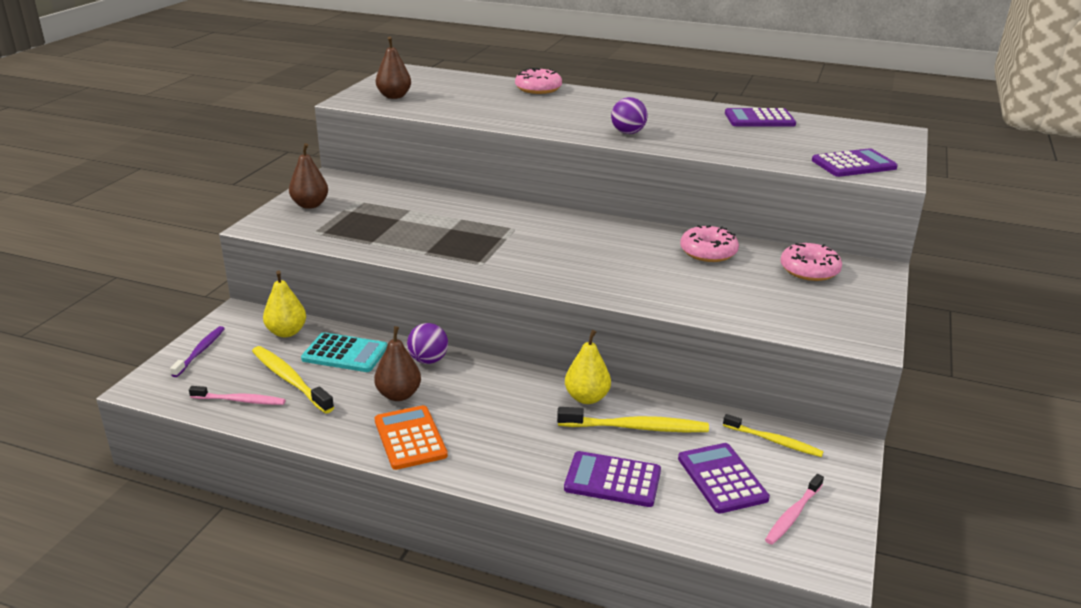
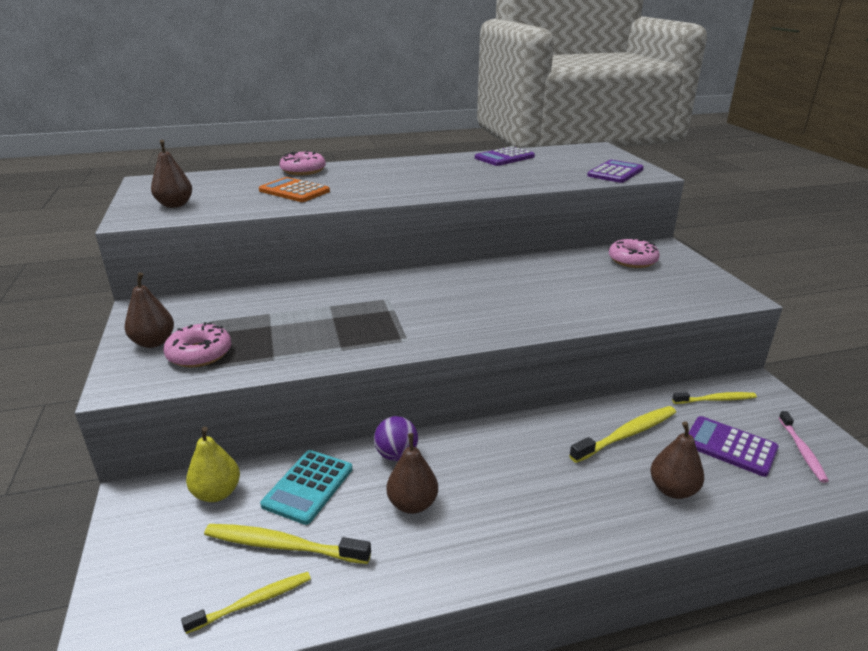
camera: 35 degrees left, 0 degrees up
(200, 352) = (133, 567): purple toothbrush -> none
(240, 400) = (252, 602): pink toothbrush -> yellow toothbrush
(345, 353) = (308, 487): turquoise calculator -> turquoise calculator turned 135 degrees clockwise
(410, 438) = (477, 544): orange calculator -> orange calculator (294, 191)
(587, 398) = (562, 427): yellow pear -> none
(612, 480) = (672, 490): purple calculator -> brown pear
(628, 133) = (435, 187): purple ball -> none
(708, 252) = (555, 269): pink donut -> pink donut (199, 354)

